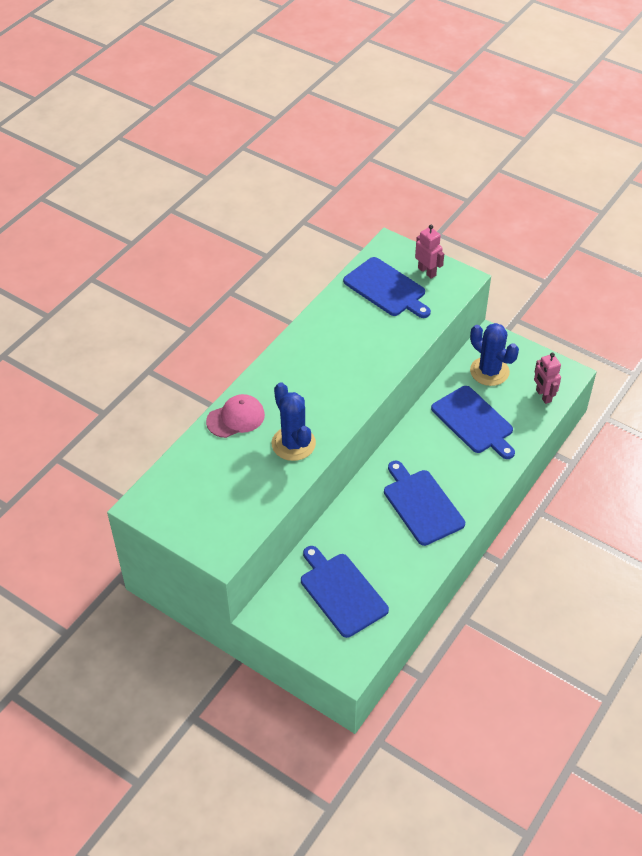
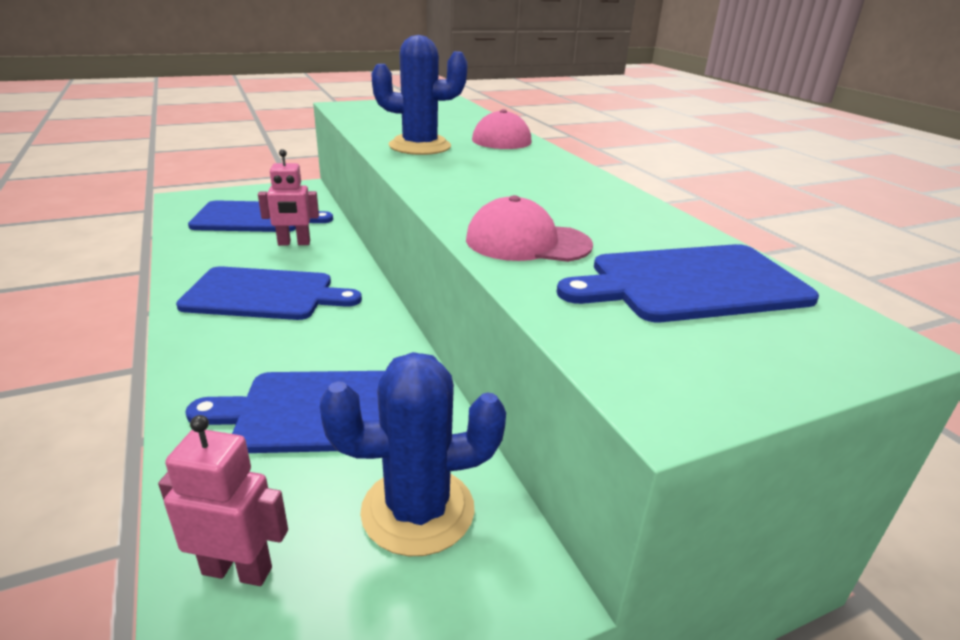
camera: 120 degrees right, 20 degrees down
(392, 340) = (527, 242): none -> pink cap
(427, 271) = (733, 353): pink robot -> pink robot (294, 243)

